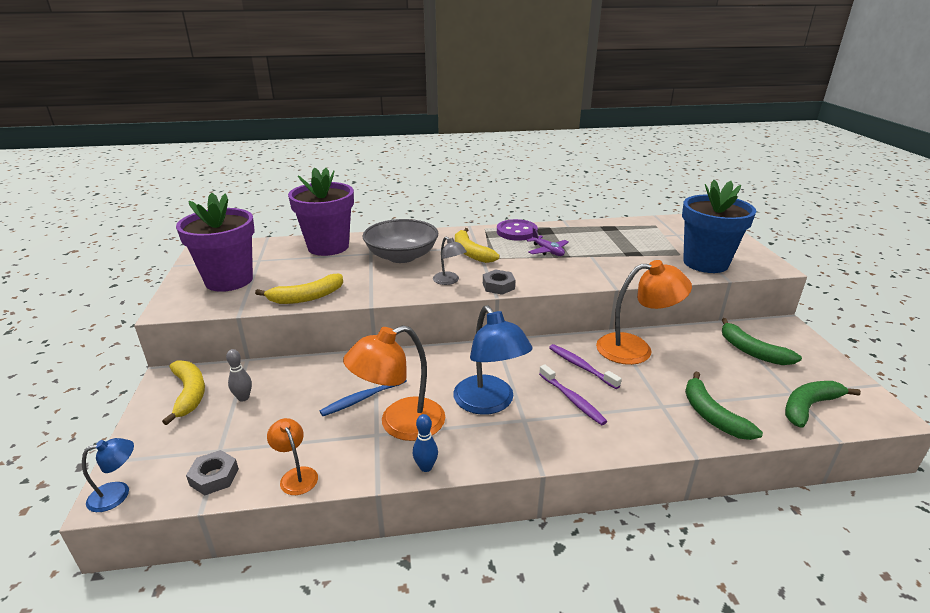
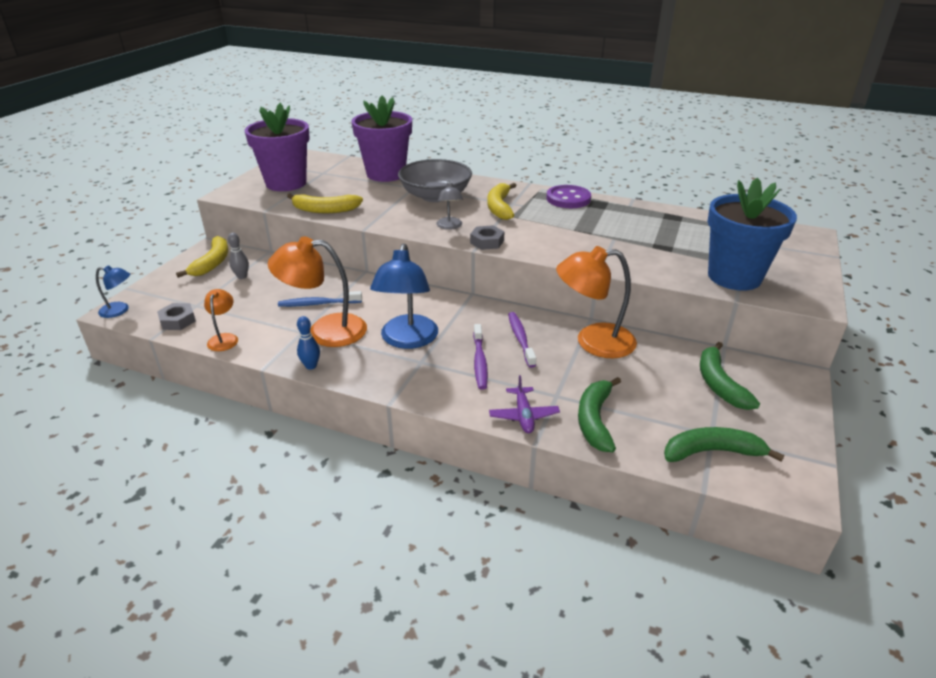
camera: 30 degrees right, 5 degrees up
(547, 251) = (575, 223): purple plane -> purple plane (523, 415)
(635, 349) = (593, 341): orange lamp -> orange lamp turned 150 degrees clockwise

